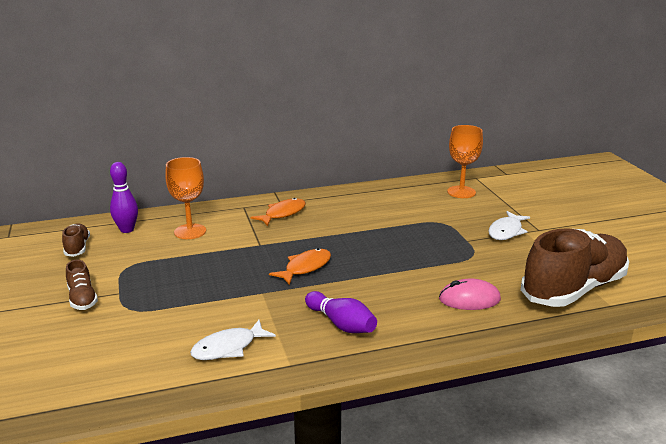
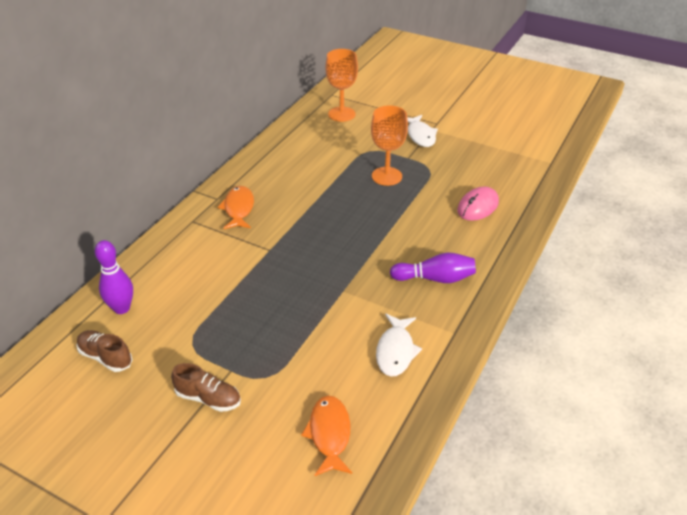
camera: 45 degrees left, 15 degrees up
(190, 231) = (187, 273): orange goblet -> orange goblet (387, 176)
(305, 267) = (338, 248): orange fish -> orange fish (329, 434)
(573, 289) = (519, 162): brown shoe -> none

